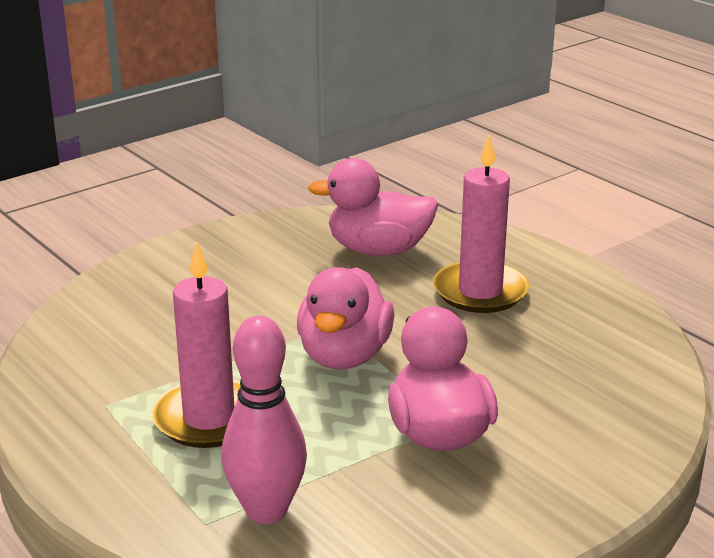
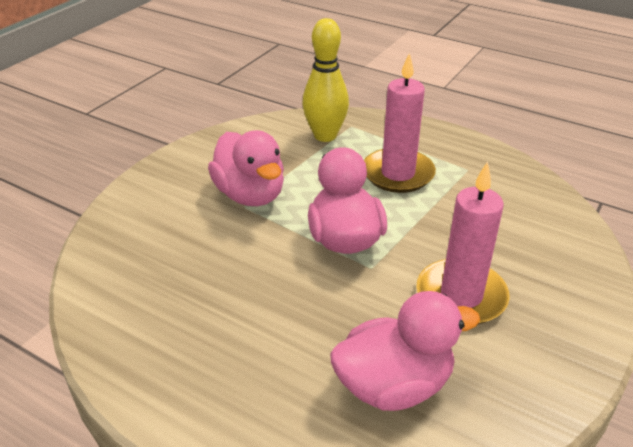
camera: 160 degrees right, 10 degrees up
(266, 510) = (325, 136): pink bowling pin -> yellow bowling pin
(480, 292) = (261, 344): pink candle -> pink candle (461, 296)

